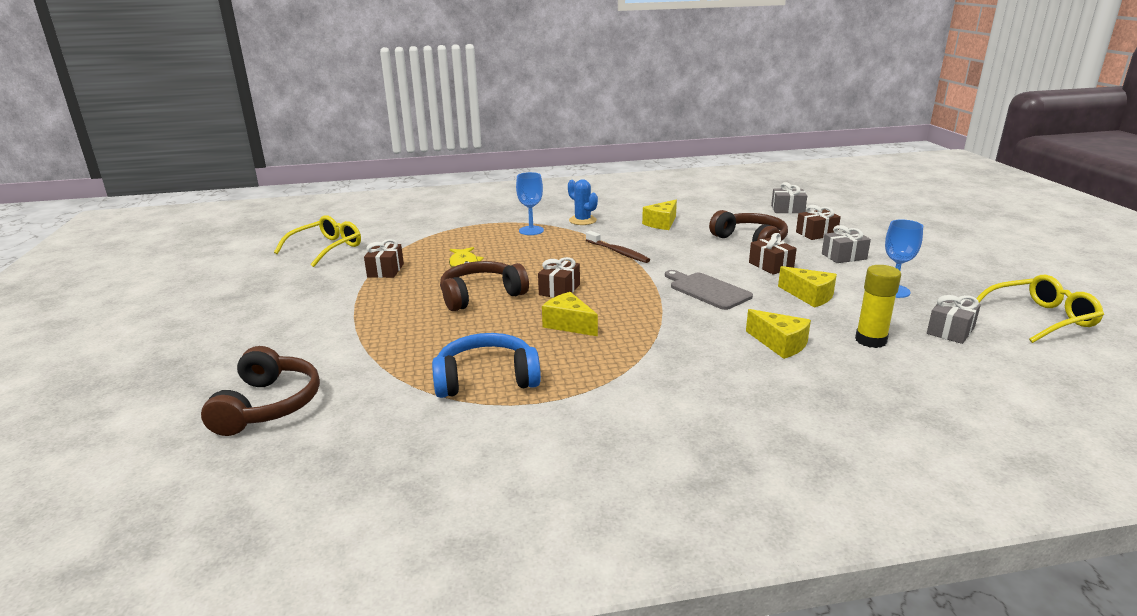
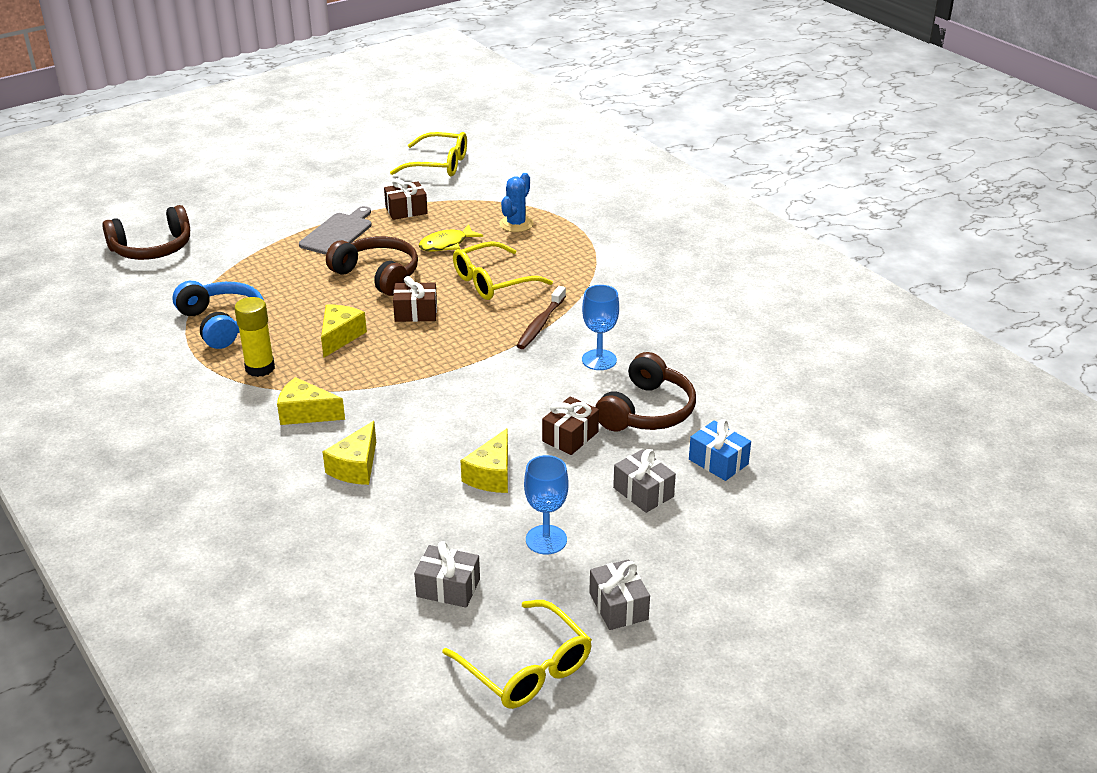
camera: 65 degrees right, 10 degrees up
(531, 230) = (568, 254): blue goblet -> blue goblet (599, 360)
(541, 257) = (493, 281): none -> yellow glasses
(582, 220) = (627, 278): blue cactus -> blue cactus (516, 224)
(661, 223) = (661, 334): yellow cheese -> yellow cheese (306, 413)
(707, 290) = (467, 402): grey cutting board -> grey cutting board (338, 233)
(787, 209) = (807, 426): grey gift -> grey gift (618, 606)
(816, 233) = (718, 462): brown gift -> blue gift
(870, 340) = (393, 528): yellow glue stick -> yellow glue stick (260, 368)

